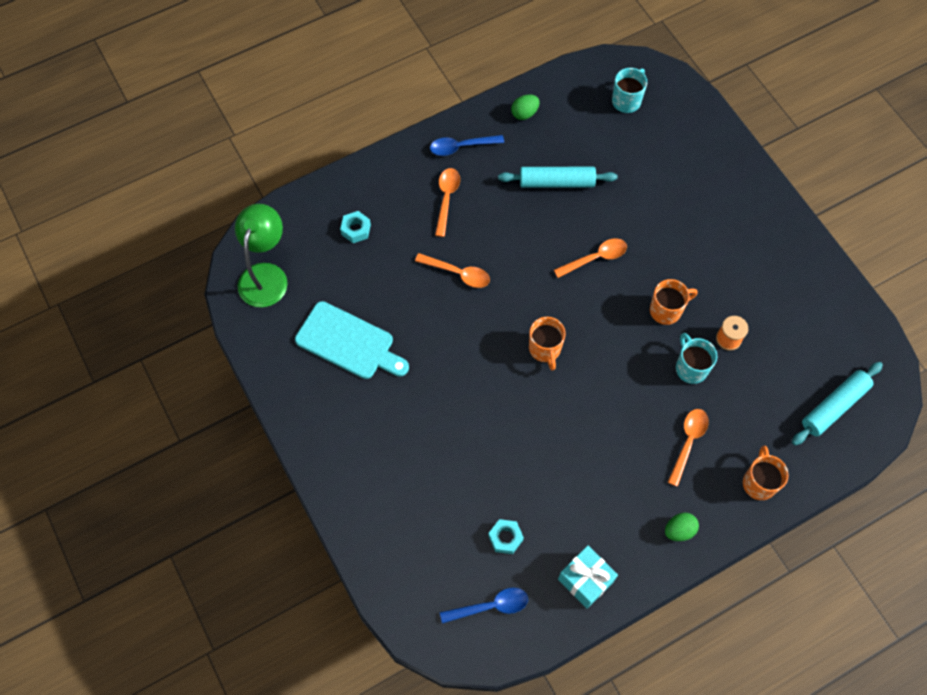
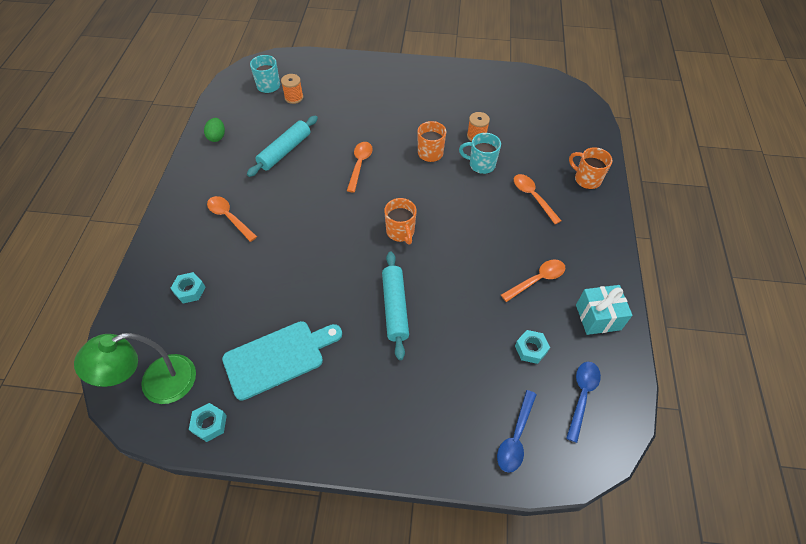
camera: 55 degrees left, 10 degrees down
(263, 337) = (209, 424): none -> turquoise nut
(266, 275) = (157, 384): green lamp -> green lamp turned 75 degrees counterclockwise
(458, 273) = (293, 247): orange spoon -> orange spoon (537, 280)
(461, 147) = (200, 184): blue spoon -> blue spoon (515, 437)
(545, 349) = (400, 232): orange mug -> orange mug turned 45 degrees clockwise
(631, 135) = (294, 97): none -> orange spool
(679, 530) = (593, 239): green egg -> none
(834, 406) = (560, 117): turquoise rolling pin -> turquoise rolling pin (394, 307)

